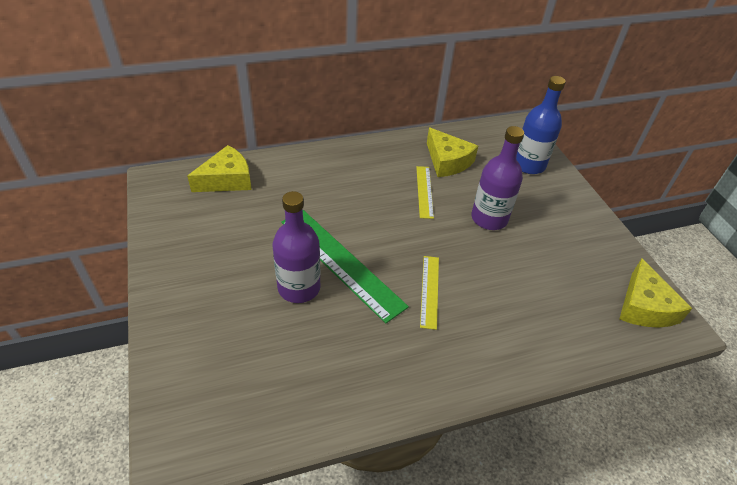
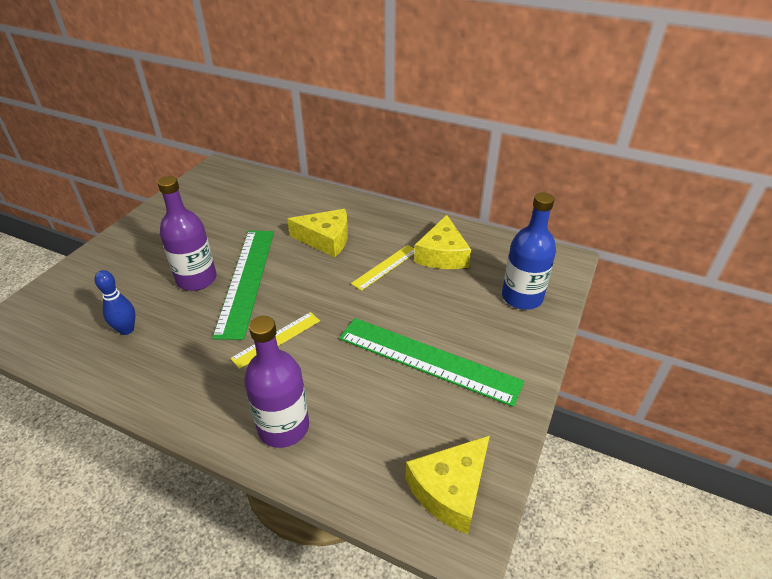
camera: 45 degrees right, 5 degrees down
(227, 180) = (256, 187): yellow cheese -> yellow cheese (326, 239)
(305, 367) = (126, 330): none -> blue bowling pin
(489, 218) = (410, 318): purple bottle -> purple bottle (283, 427)
(535, 239) = (428, 360): none -> green ruler

